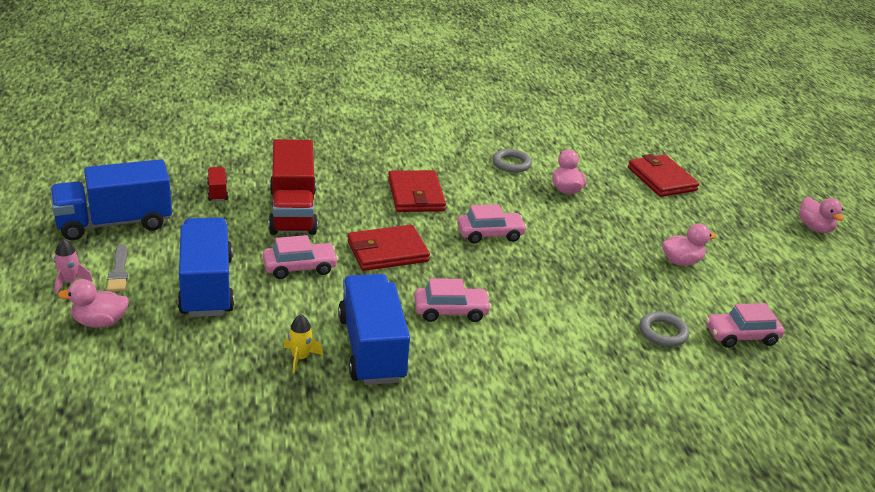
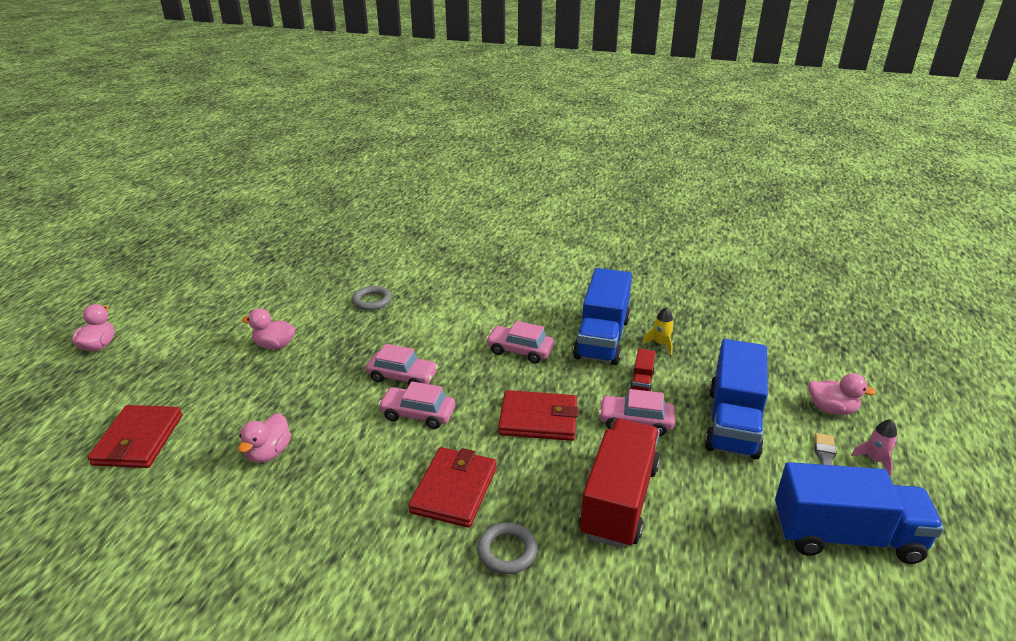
camera: 150 degrees left, 0 degrees up
(217, 192) = (711, 562): red truck -> red truck (642, 382)
(511, 164) = (283, 515): grey ring -> grey ring (507, 551)
(741, 336) = (319, 287): pink car -> pink car (402, 377)

